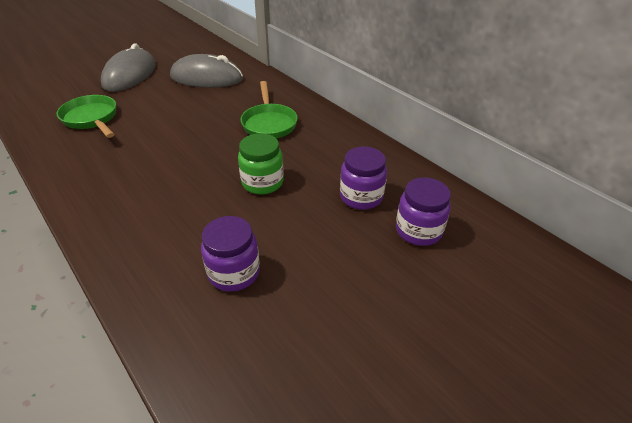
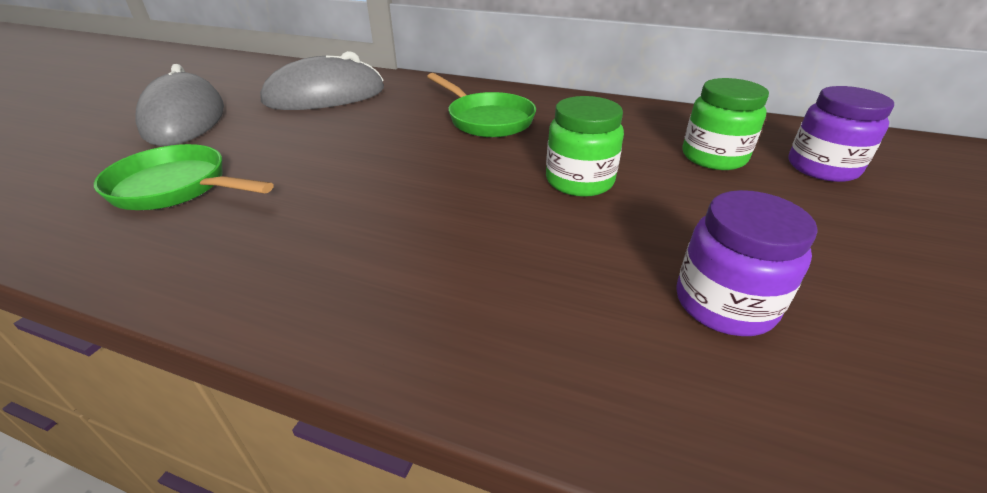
camera: 30 degrees left, 5 degrees down
(361, 197) = (713, 157): purple jar -> green jar

